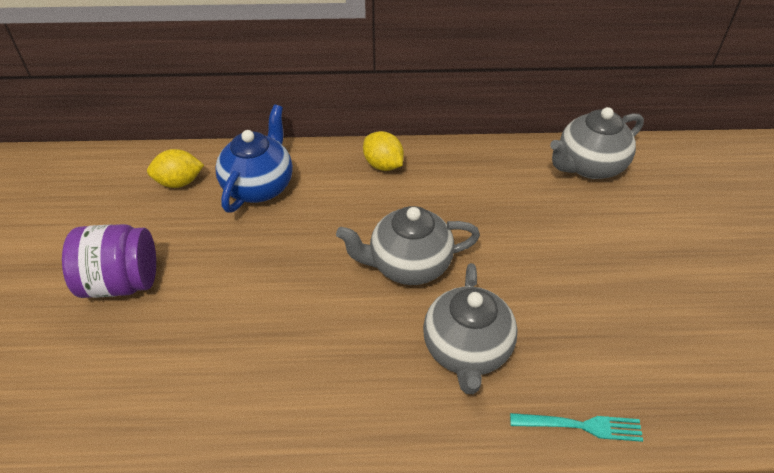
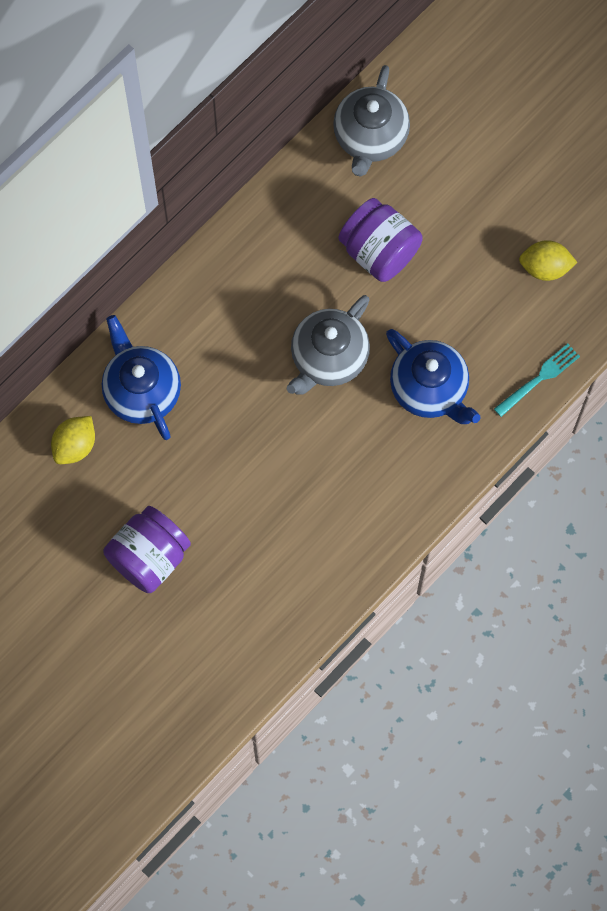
camera: 45 degrees left, 25 degrees up
(383, 165) = (213, 281): yellow lemon -> yellow lemon (545, 267)
(467, 350) = (429, 389): grey teapot -> blue teapot
(525, 230) = (379, 251): none -> purple jar

